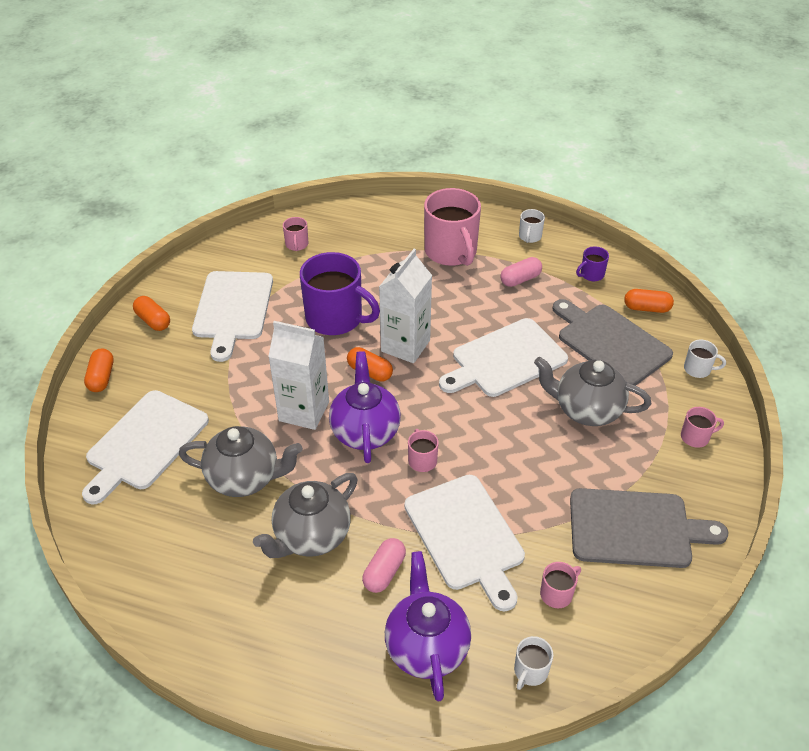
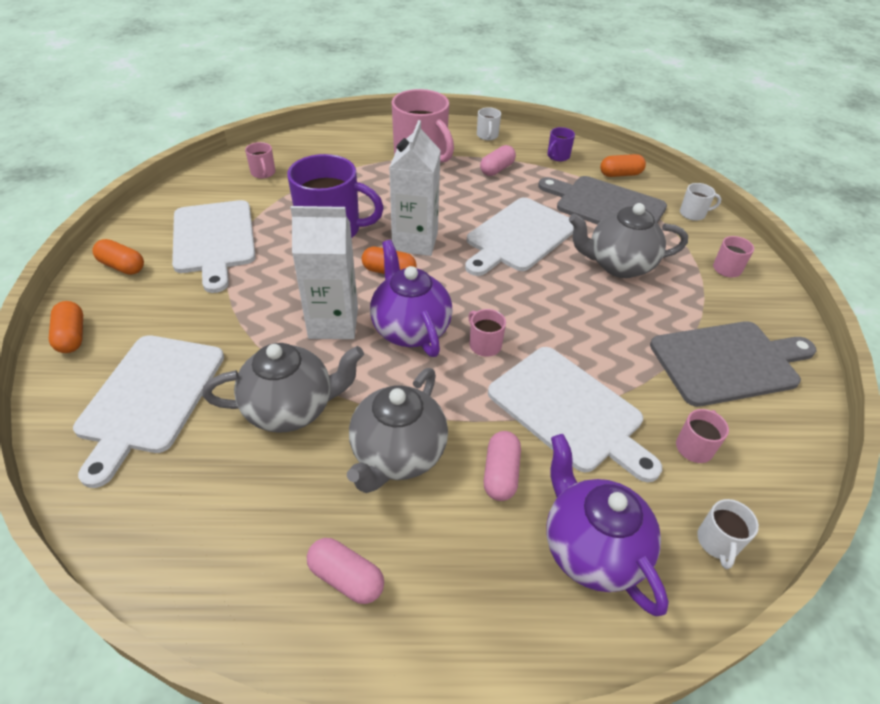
camera: 20 degrees left, 0 degrees up
(239, 615) = (346, 578): none -> pink capsule

